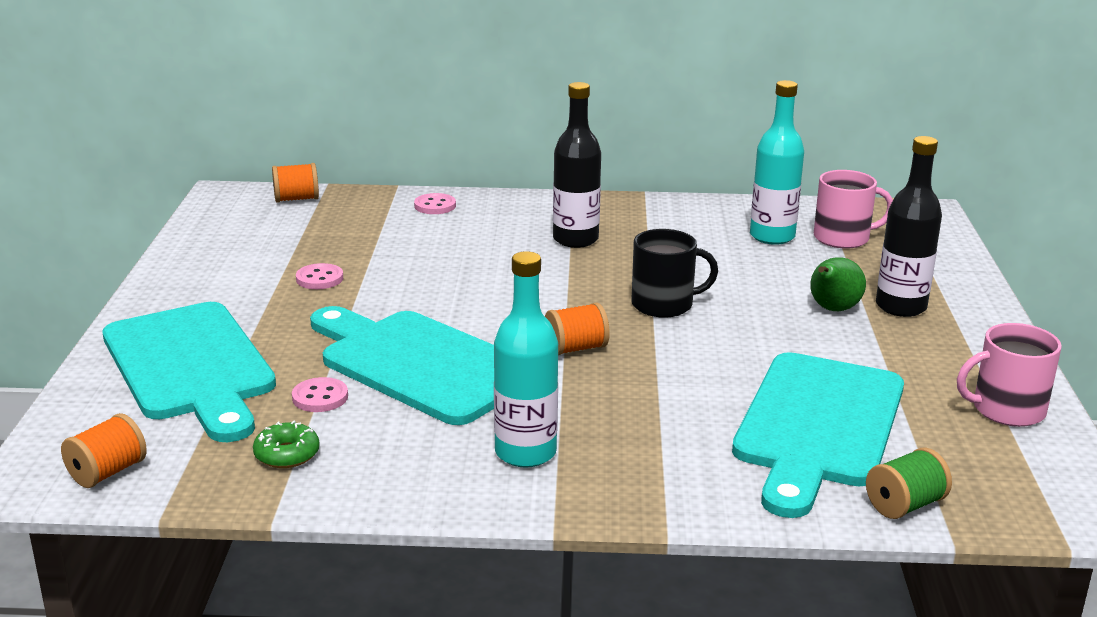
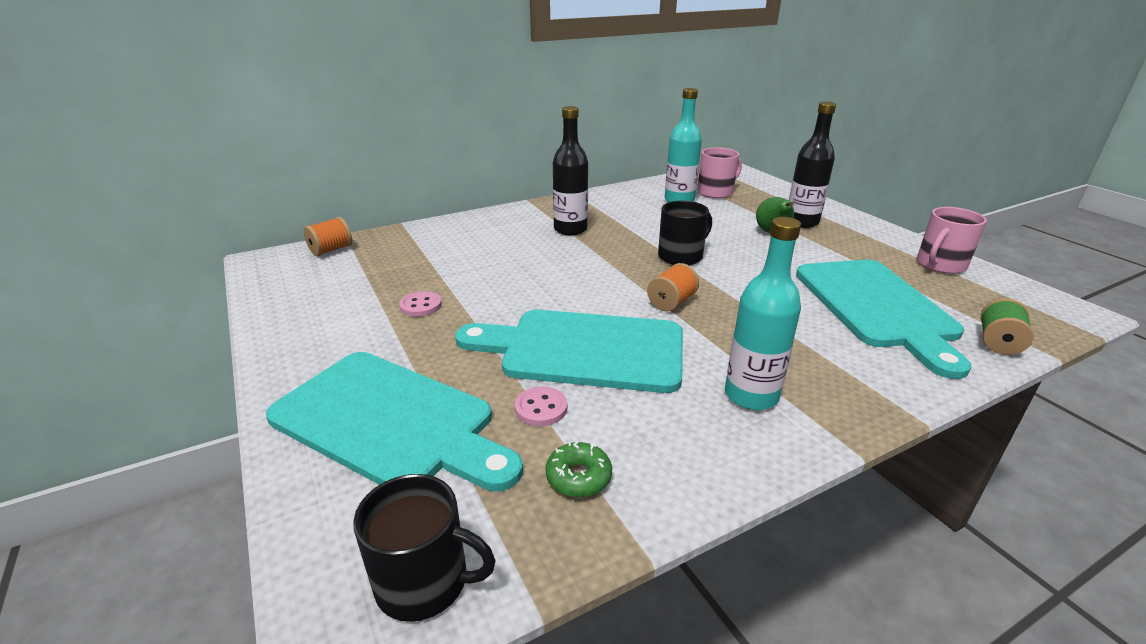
camera: 30 degrees left, 5 degrees up
(107, 472) = (424, 582): orange spool -> black mug
(435, 206) = (446, 230): pink button -> none

